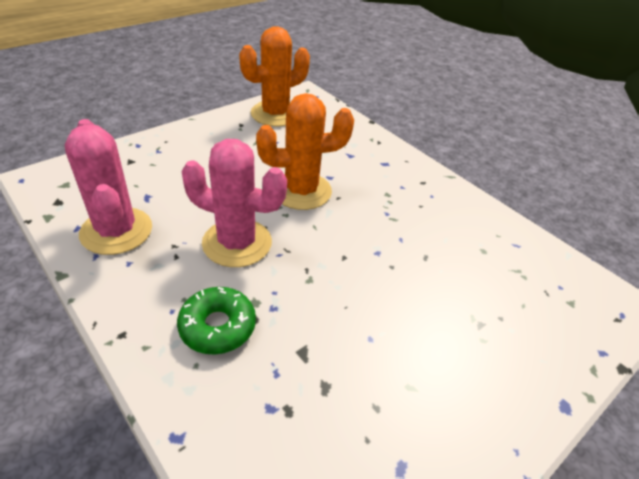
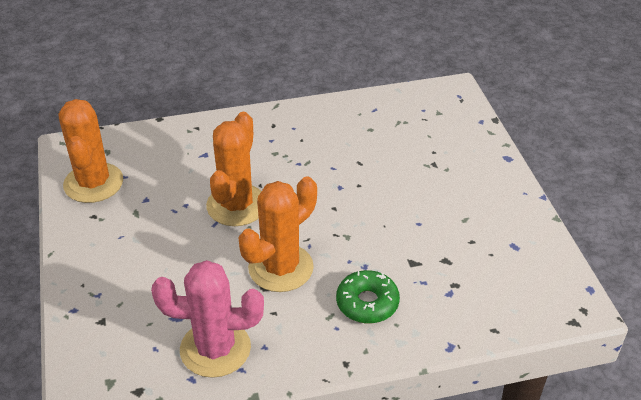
camera: 60 degrees left, 0 degrees up
(237, 243) = (281, 268): pink cactus -> orange cactus

